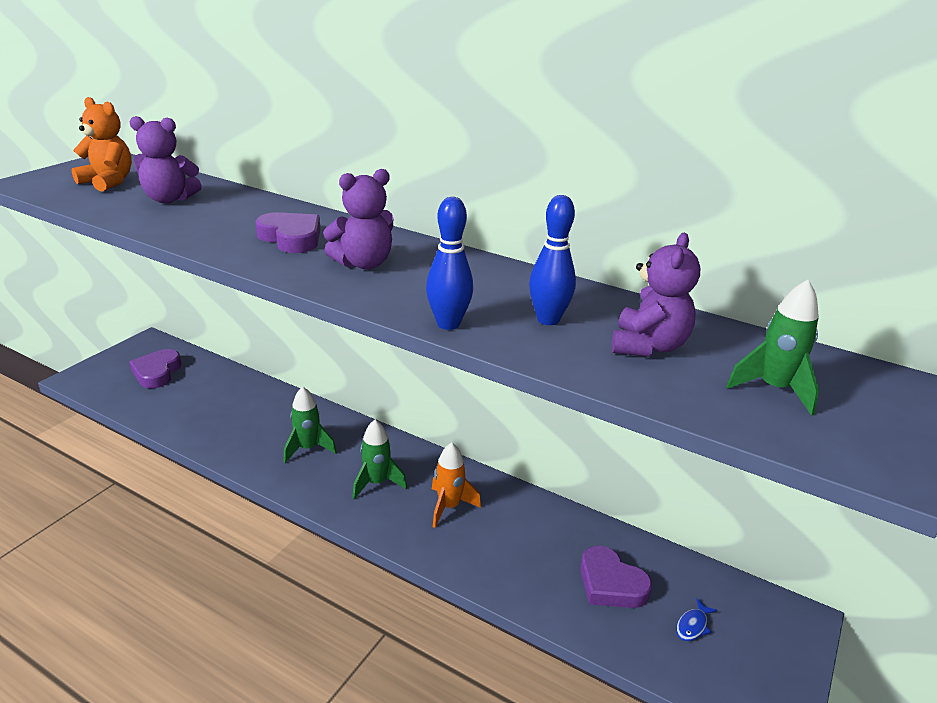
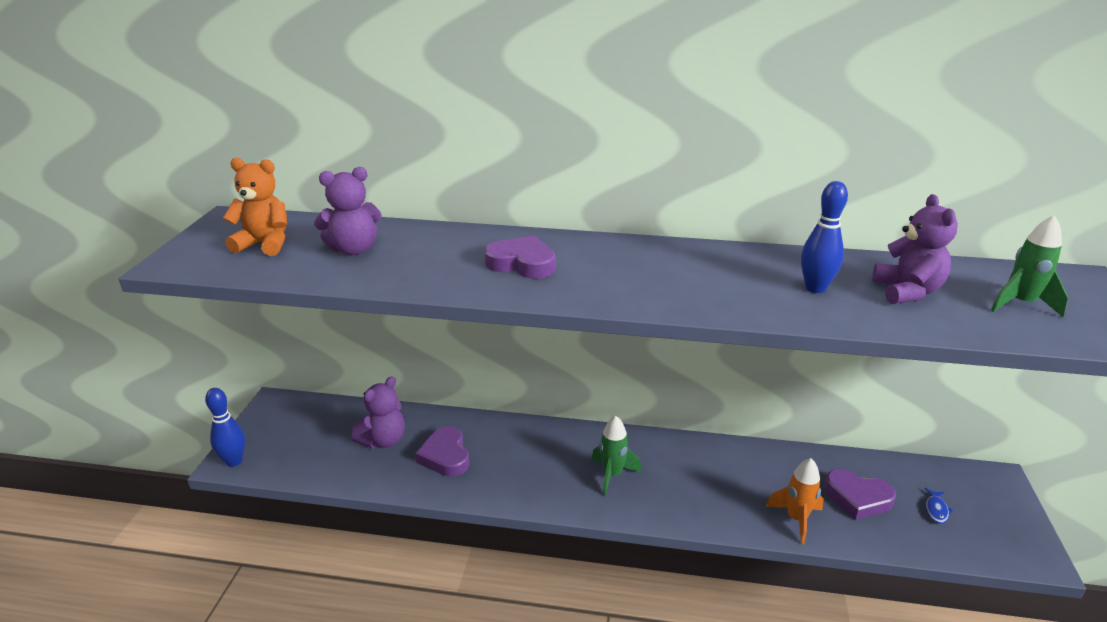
camera: 20 degrees left, 0 degrees up
(157, 372) = (312, 432): purple heart -> purple heart (445, 456)
(308, 448) = (525, 463): green rocket -> none
(363, 263) = (615, 273): purple teddy bear -> purple teddy bear (383, 440)
(448, 324) = (749, 311): blue bowling pin -> blue bowling pin (234, 461)
(449, 507) = (688, 476): orange rocket -> orange rocket (796, 519)

